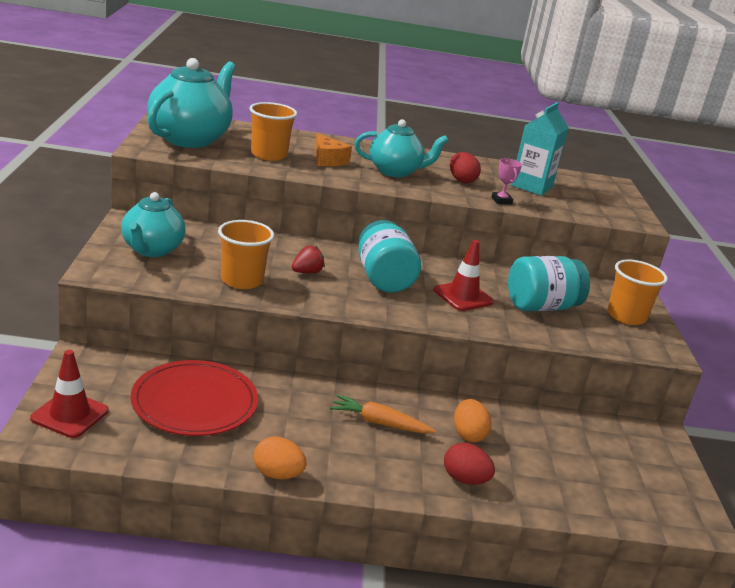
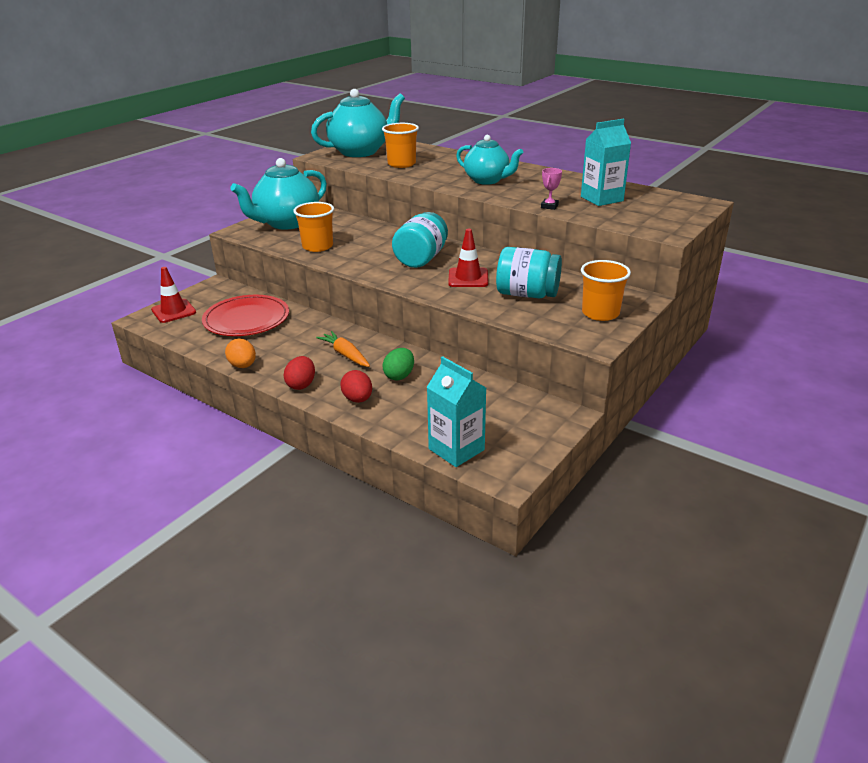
camera: 40 degrees right, 5 degrees up
(152, 250) = (286, 223): turquoise teapot -> turquoise teapot, size x1.50
(307, 272) = (369, 247): red strawberry -> none
(328, 160) = (443, 169): orange cheese -> none
(461, 180) = (538, 190): red egg -> red egg (301, 385)
(468, 434) = (399, 376): orange egg -> green egg
(626, 508) = (456, 449): none -> turquoise carton

